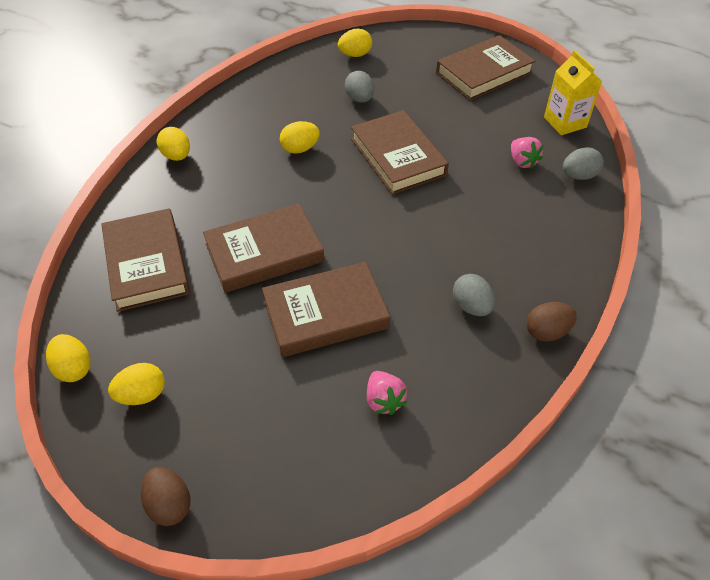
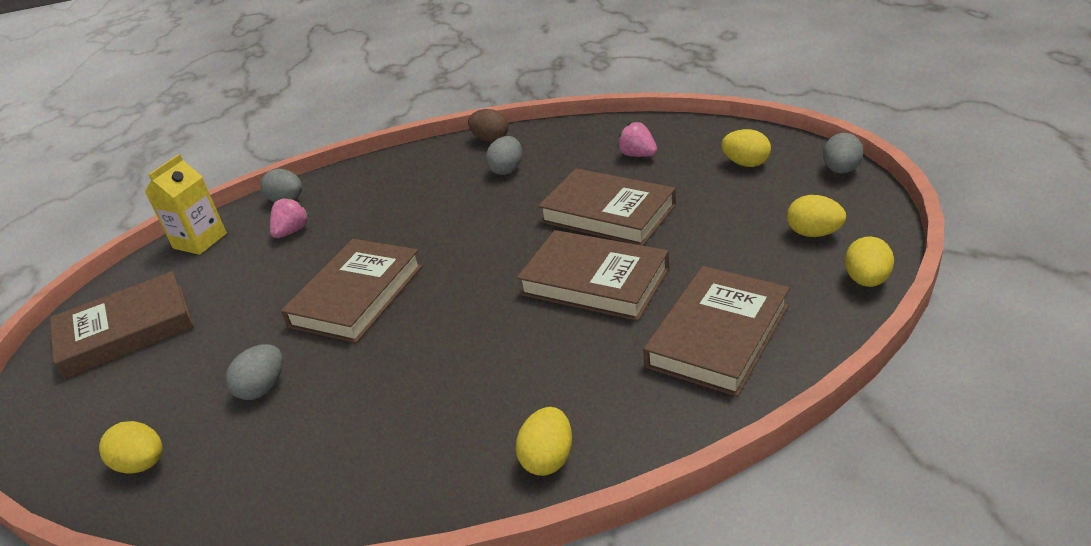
camera: 125 degrees left, 15 degrees down
(169, 505) = (841, 170): brown egg -> grey egg
(300, 149) = (415, 367): yellow egg -> yellow egg (746, 164)
(384, 400) = (638, 155): pink strawberry -> pink strawberry turned 75 degrees counterclockwise
(484, 73) = (126, 331): brown book -> brown book turned 45 degrees counterclockwise

